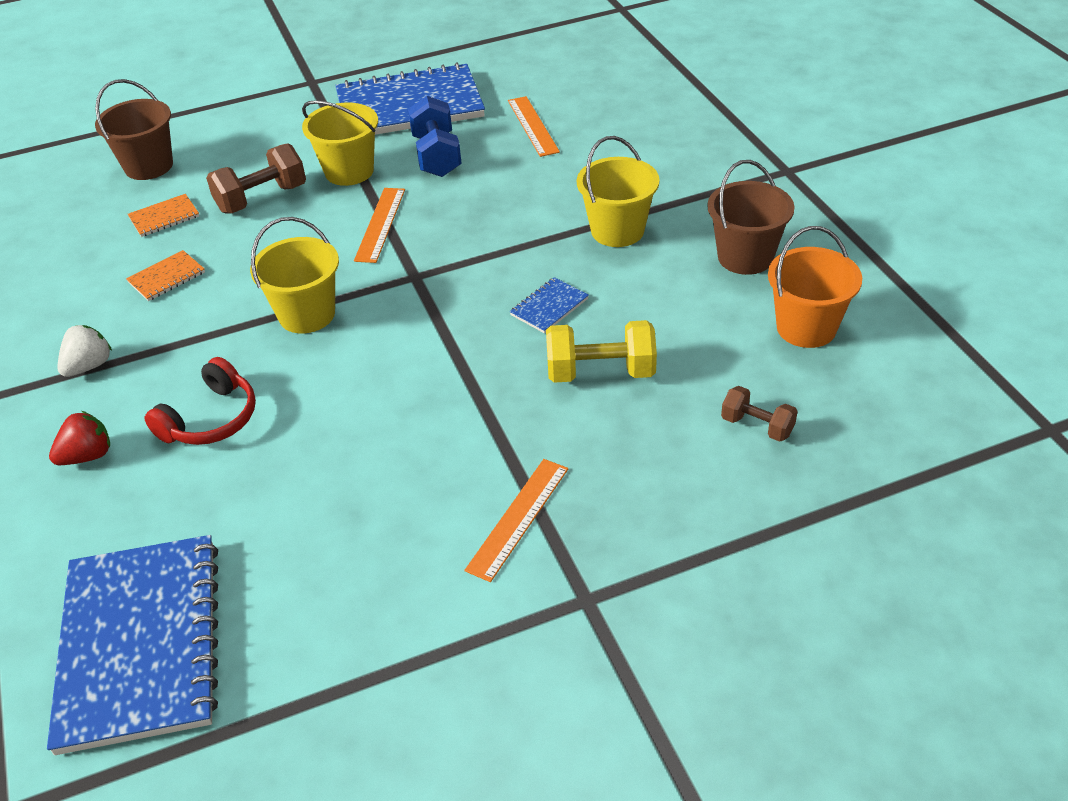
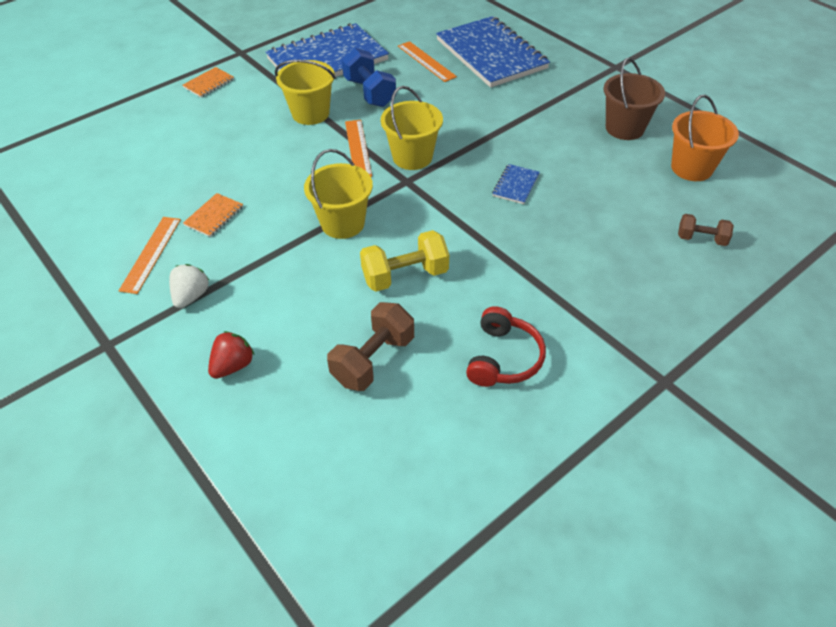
camera: 20 degrees left, 5 degrees up
(141, 644) = (365, 498): blue notebook -> blue notebook (491, 54)
(149, 166) = (146, 134): brown bucket -> none
(164, 217) = (184, 171): orange notebook -> orange notebook (209, 83)
(211, 419) = (316, 316): red headphones -> red headphones (504, 358)
(262, 198) = (254, 144): brown dumbbell -> brown dumbbell (373, 360)
(518, 518) = (585, 336): orange ruler -> orange ruler (150, 254)
(600, 372) = (578, 224): yellow dumbbell -> yellow dumbbell (405, 276)
(617, 231) = (529, 124): yellow bucket -> yellow bucket (412, 157)

